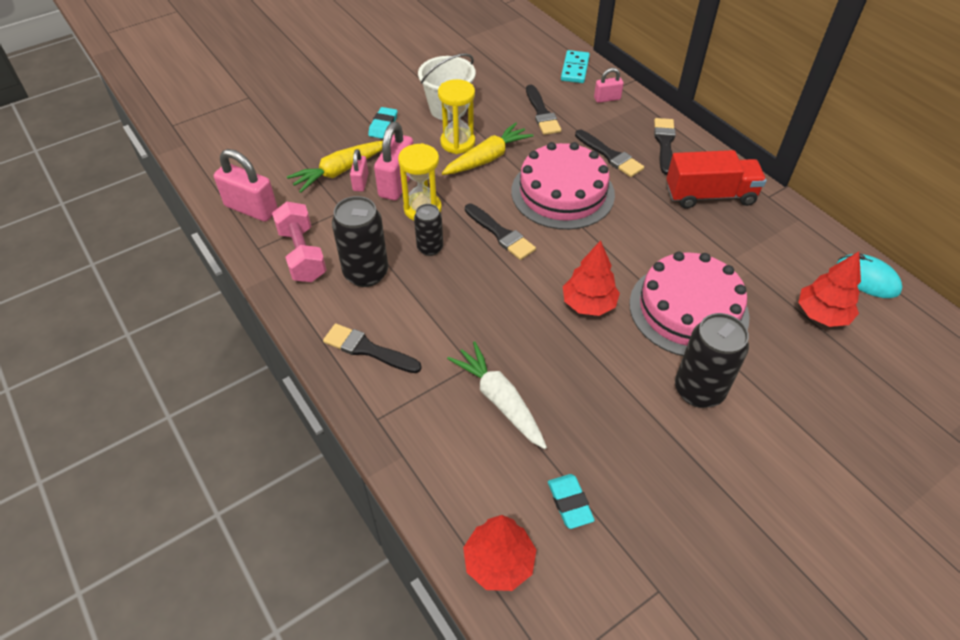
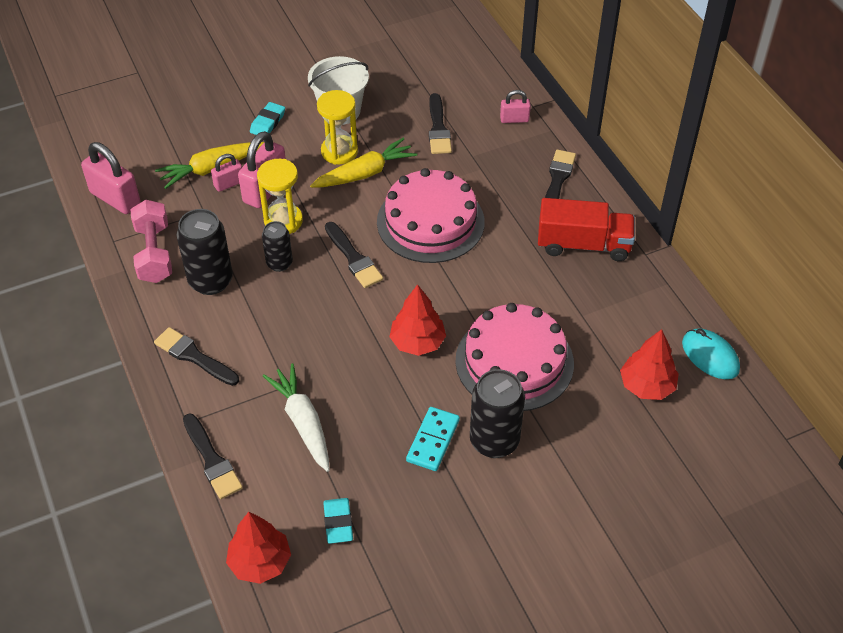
camera: 10 degrees right, 0 degrees up
(360, 182) = (229, 184): pink padlock -> pink padlock turned 45 degrees clockwise
(575, 69) = (491, 79): turquoise domino -> turquoise domino (433, 440)
(610, 156) = (494, 187): black brush -> black brush (212, 460)

